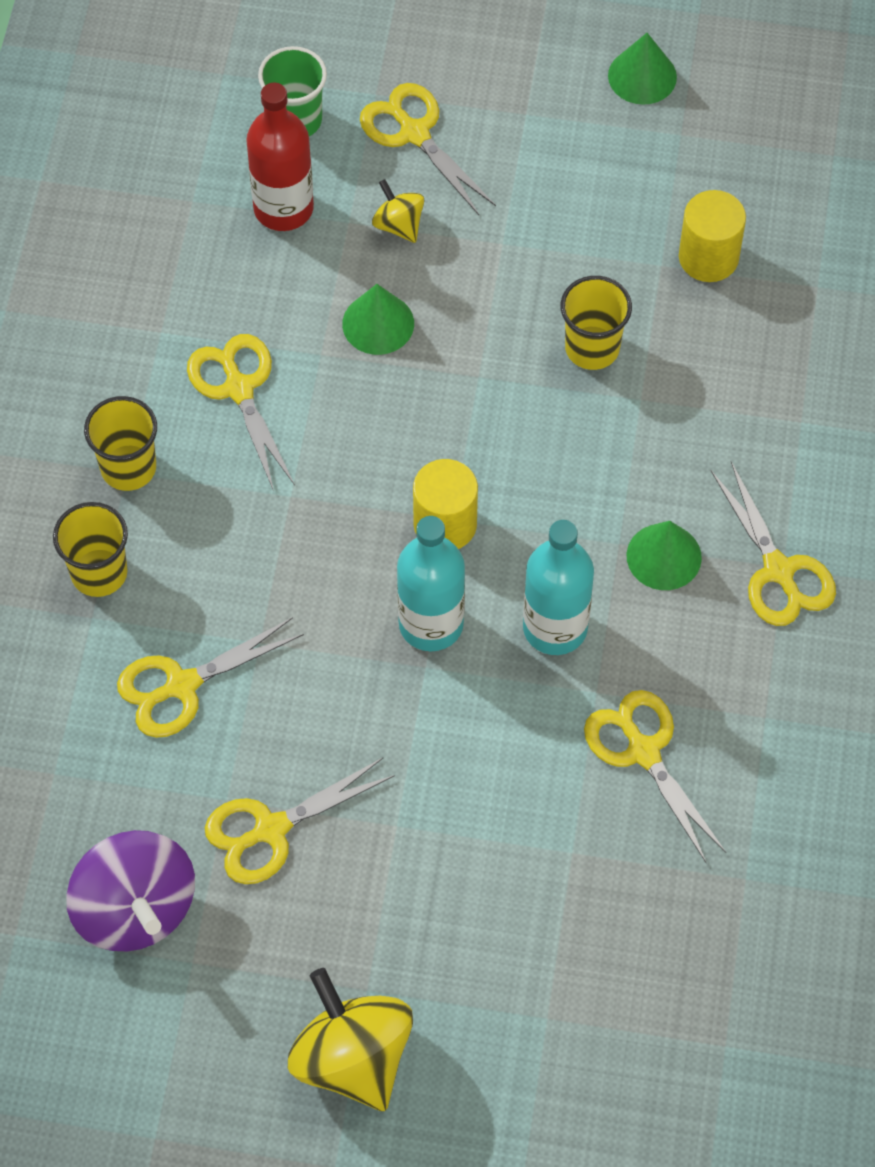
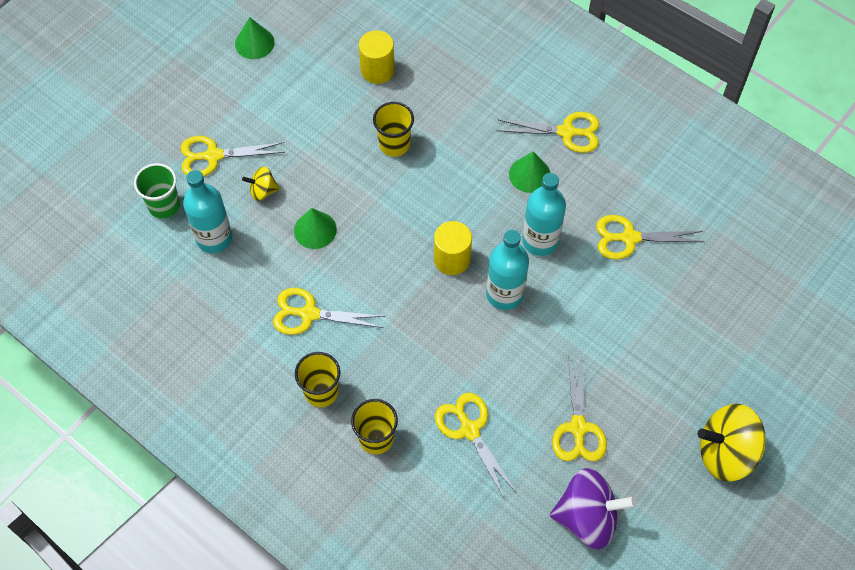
camera: 60 degrees left, 0 degrees up
(182, 686) = (469, 430): yellow scissors -> yellow scissors turned 150 degrees clockwise
(283, 208) = (214, 238): red bottle -> turquoise bottle

